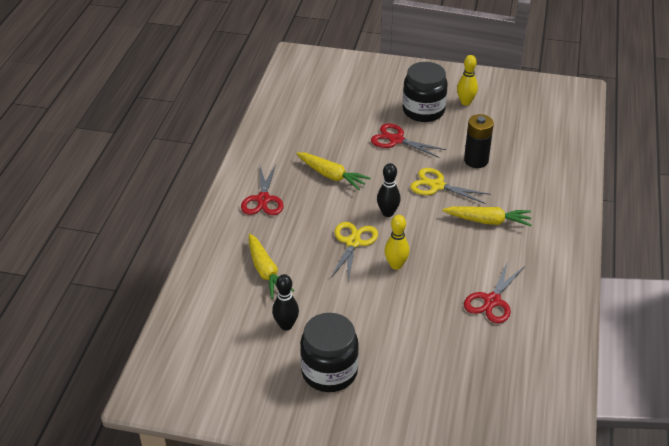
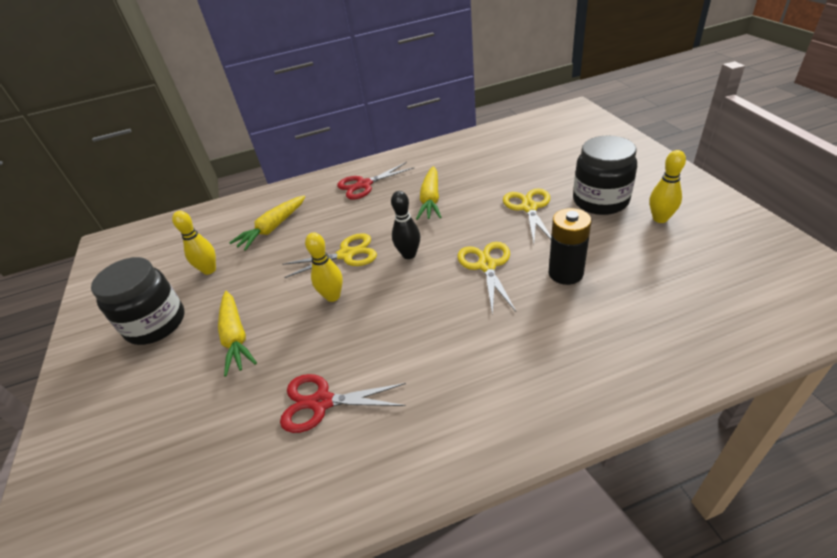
camera: 65 degrees right, 0 degrees up
(286, 325) = (209, 270): black bowling pin -> yellow bowling pin
(396, 140) = (529, 208): red scissors -> yellow scissors
(487, 221) = (465, 332): yellow carrot -> yellow carrot (236, 337)

